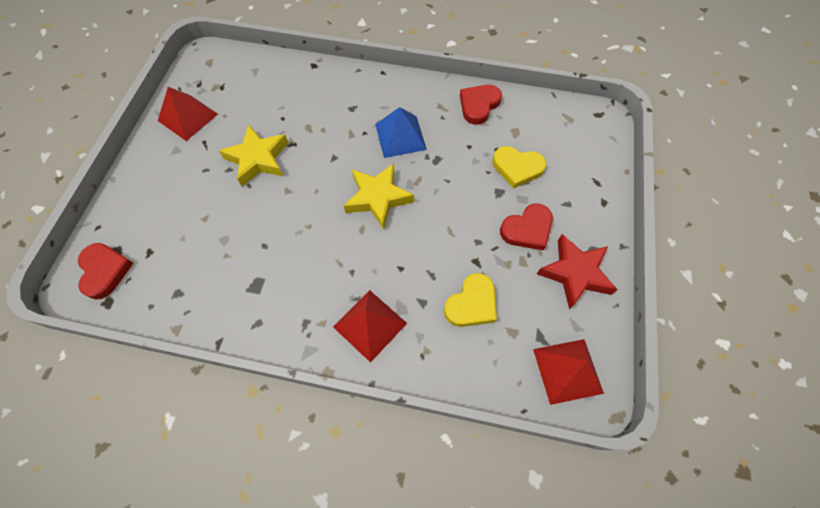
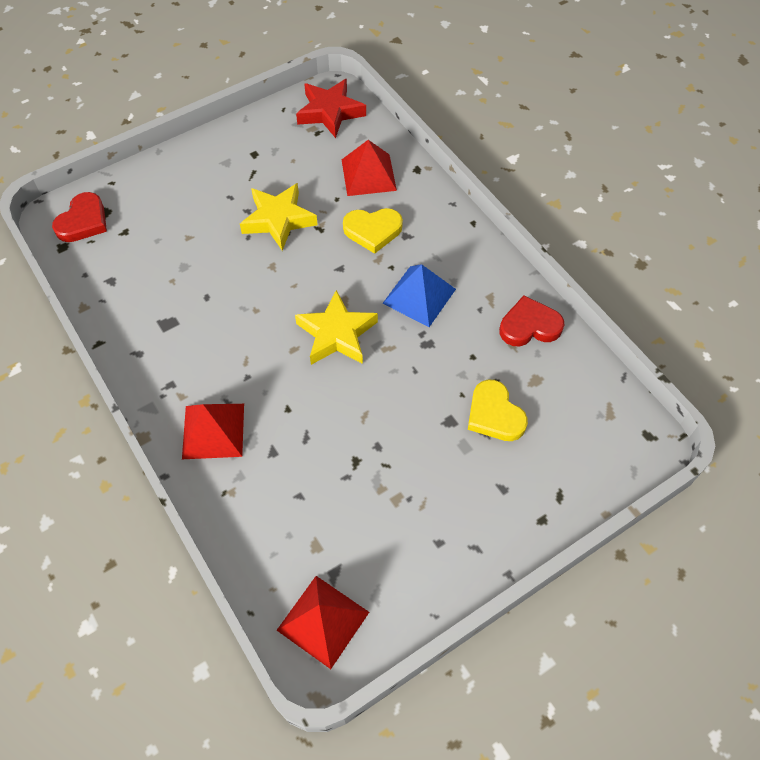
camera: 45 degrees right, 5 degrees down
(188, 117) = (263, 140): red pyramid -> red pyramid (368, 175)
(472, 304) = (310, 491): yellow heart -> yellow heart (373, 231)
(527, 229) = (435, 476): red heart -> none
(575, 273) = (431, 553): red star -> red star (330, 112)

